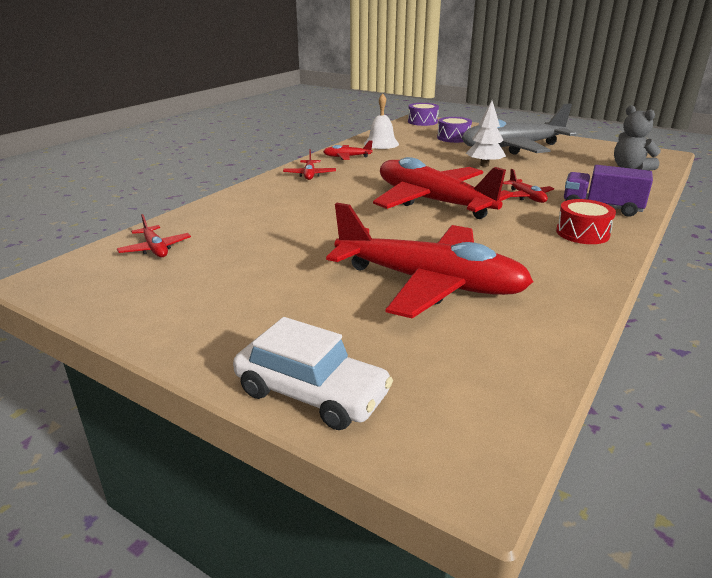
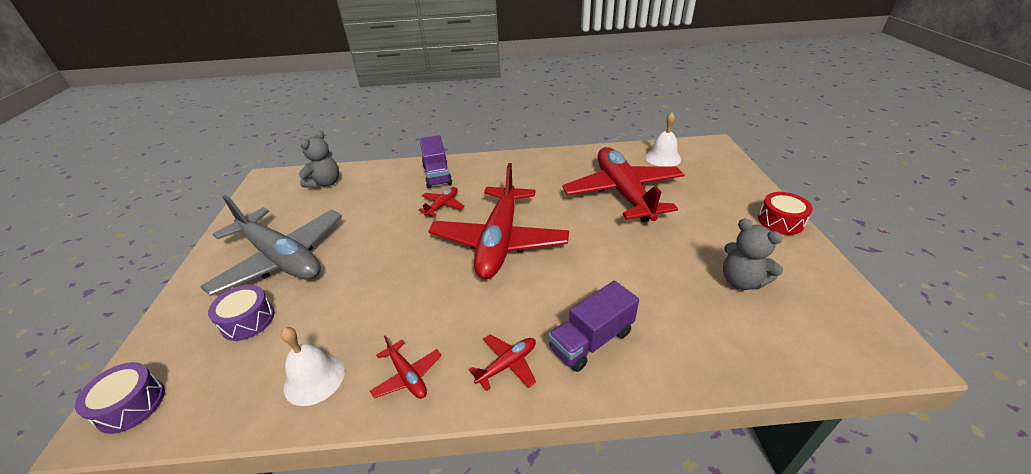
camera: 125 degrees left, 10 degrees up
(155, 249) = (776, 334): red plane -> none
(208, 267) = (741, 281): none -> grey teddy bear
(280, 196) = (591, 340): none -> purple truck
(312, 393) = (743, 183): white car -> none
(484, 165) = (365, 253): white tree -> none
(486, 366) = (663, 158): none -> white bell
(582, 233) = (492, 171): red drum -> red drum (780, 221)

